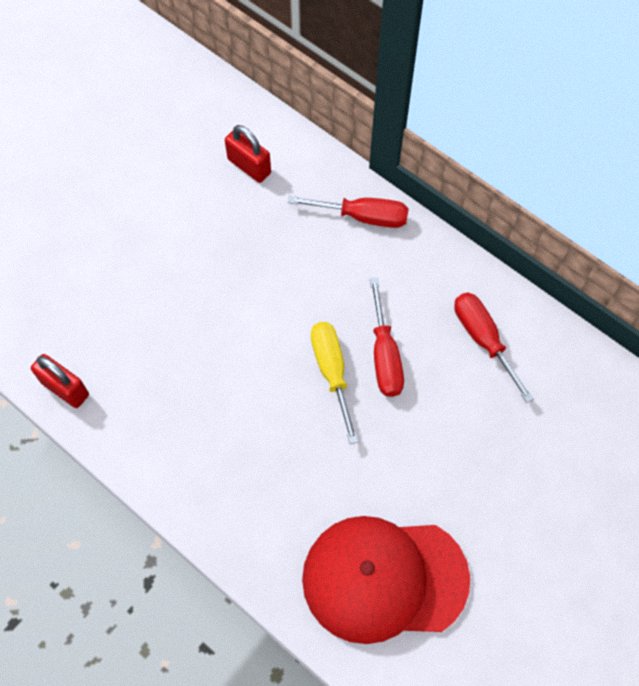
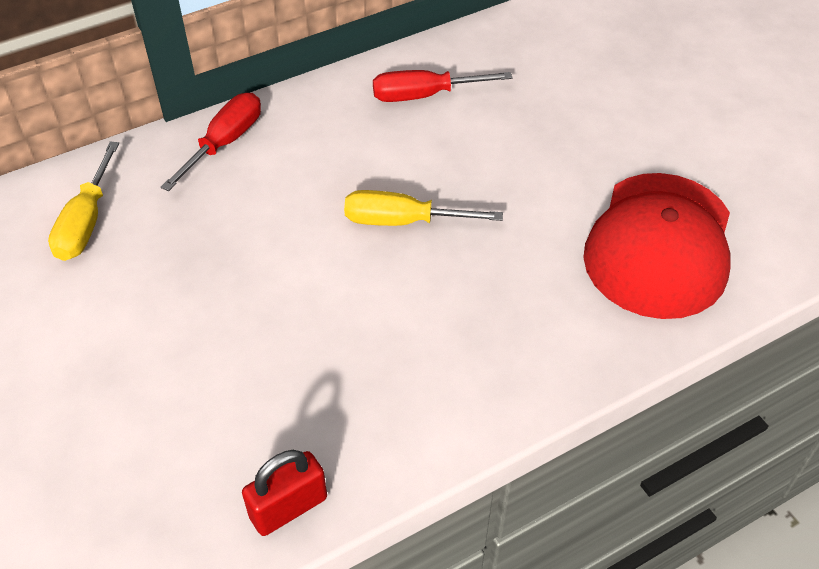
camera: 70 degrees left, 15 degrees down
(249, 166) = (86, 222): red padlock -> yellow screwdriver
(384, 355) = (404, 173): red screwdriver -> none

